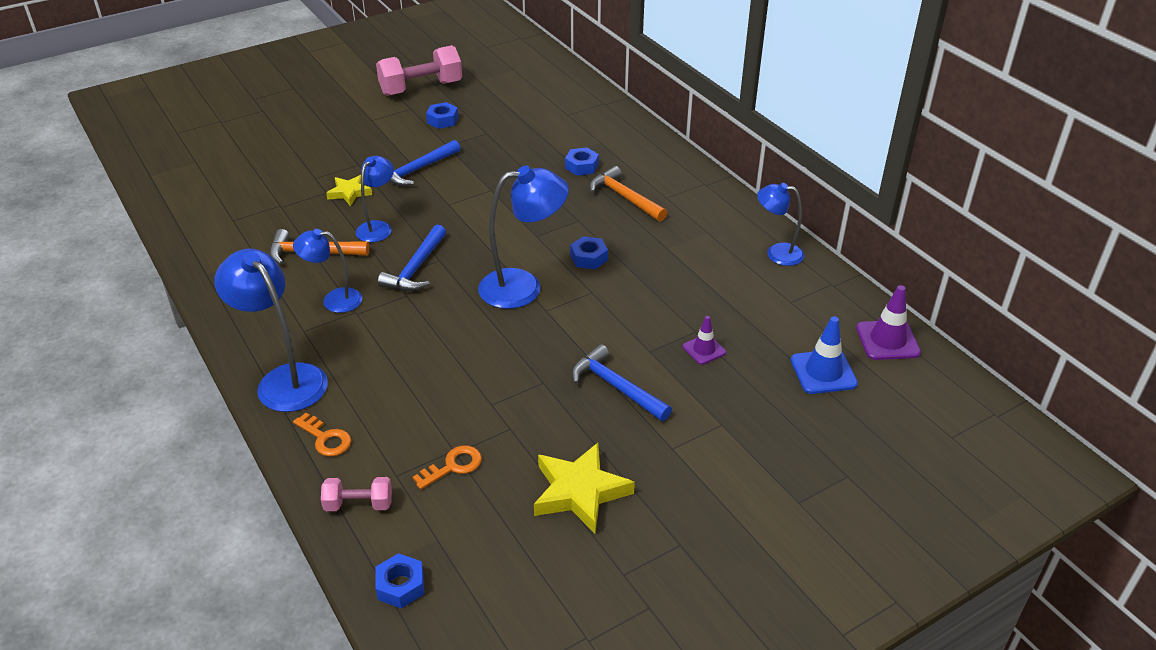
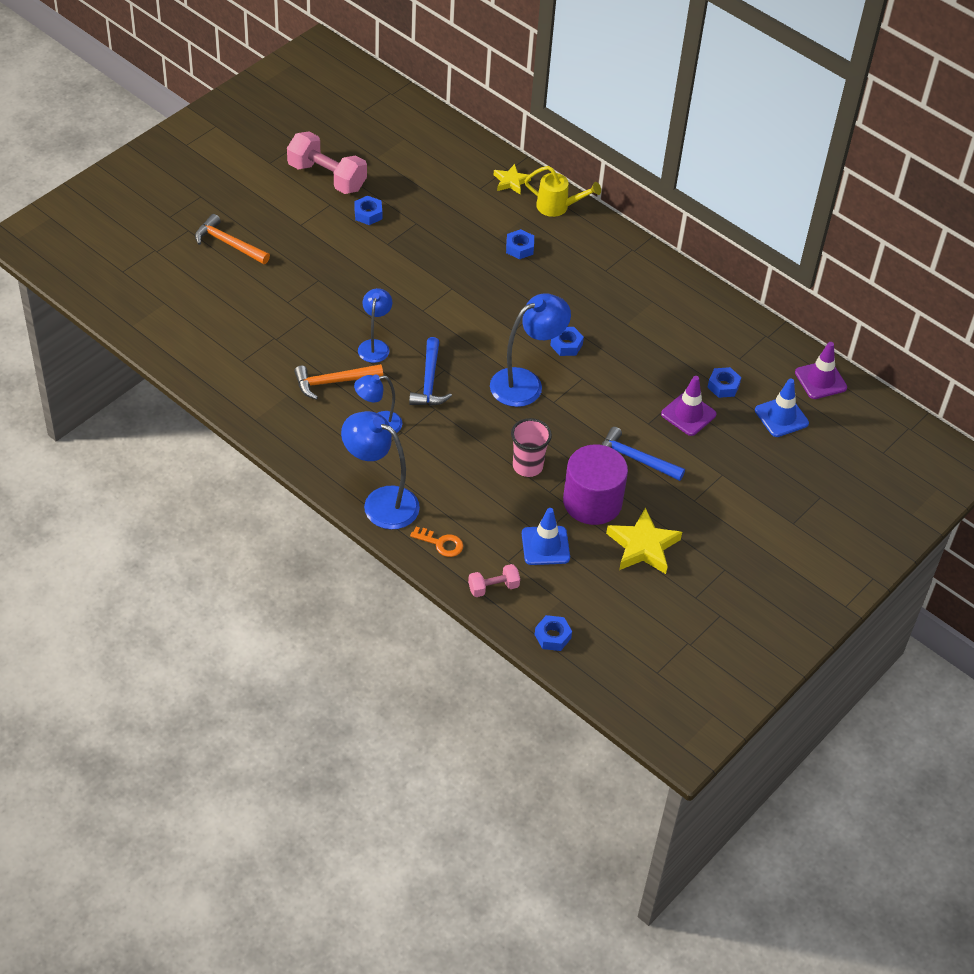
camera: 20 degrees left, 10 degrees up
(349, 193) = (329, 313): yellow star -> yellow star (511, 182)
(417, 170) = (375, 277): blue hammer -> none
(421, 88) = (327, 177): pink dumbbell -> pink dumbbell turned 75 degrees clockwise
(453, 466) = (545, 546): orange key -> blue traffic cone
(479, 372) = (527, 466): none -> pink cup
(539, 426) = (592, 502): none -> purple cylinder
(624, 197) = (570, 276): orange hammer -> orange hammer (228, 244)
(640, 139) = (558, 207): none -> yellow watering can
(704, 349) = (688, 414): purple traffic cone -> purple traffic cone, size x1.60
(759, 327) = (723, 386): none -> blue nut
(777, 253) = (715, 313): blue lamp -> none

